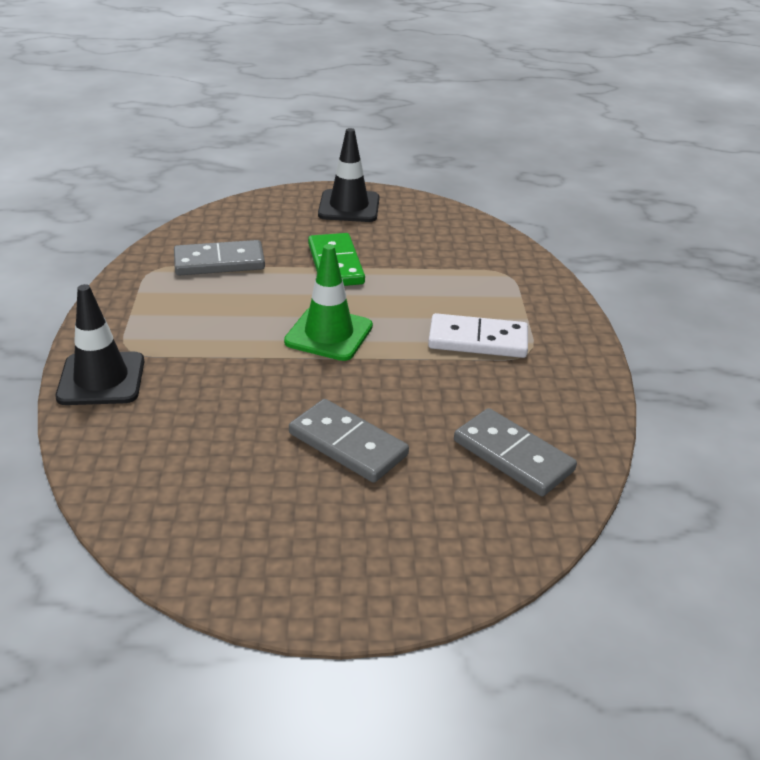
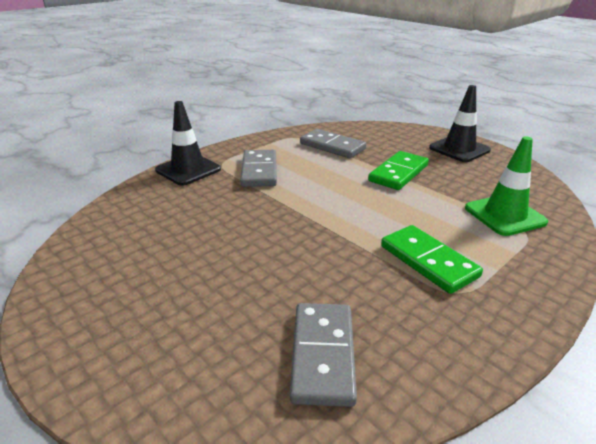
camera: 50 degrees right, 5 degrees down
(329, 334) = (330, 205): green traffic cone -> green traffic cone (504, 215)
(348, 444) = (233, 268): grey domino -> grey domino (259, 171)
(477, 340) = (428, 261): white domino -> green domino

